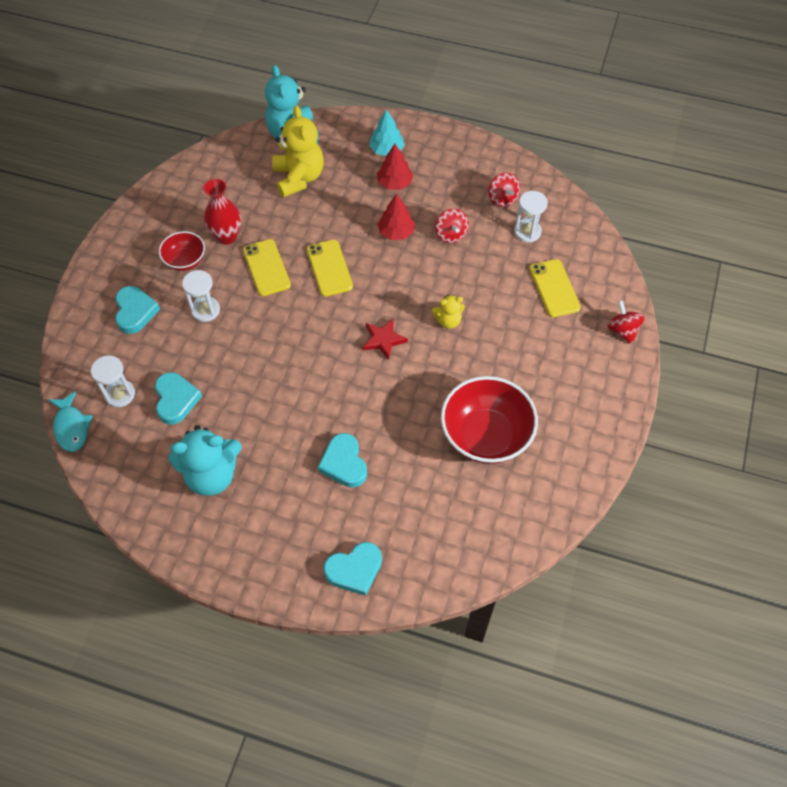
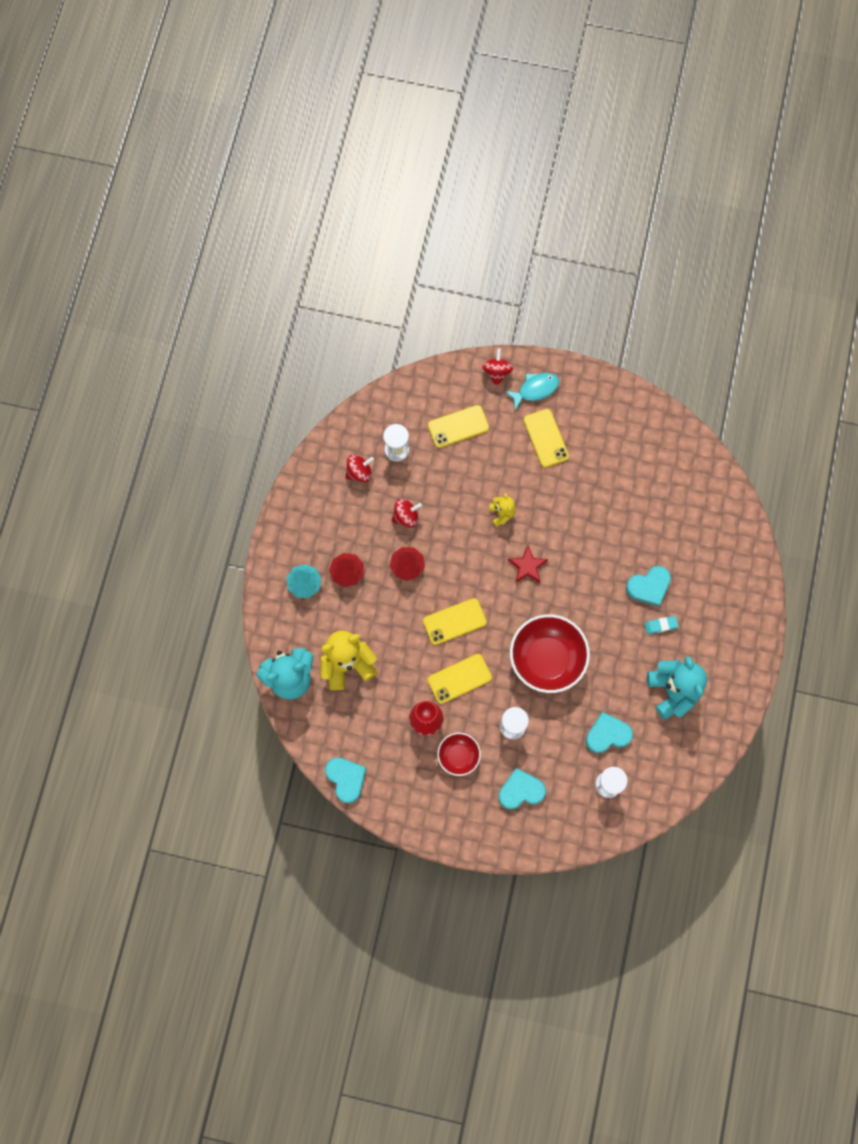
camera: 95 degrees left, 15 degrees up
(71, 427) = (644, 819): turquoise fish -> turquoise fish (535, 389)
(294, 471) = (661, 625): none -> turquoise eraser
(354, 570) = (736, 569): turquoise heart -> turquoise heart (346, 779)
(485, 435) = (610, 478): red bowl -> red bowl (547, 659)
(539, 372) = (546, 438): none -> yellow phone
(622, 330) = (497, 372): red spinning top -> red spinning top turned 120 degrees clockwise

